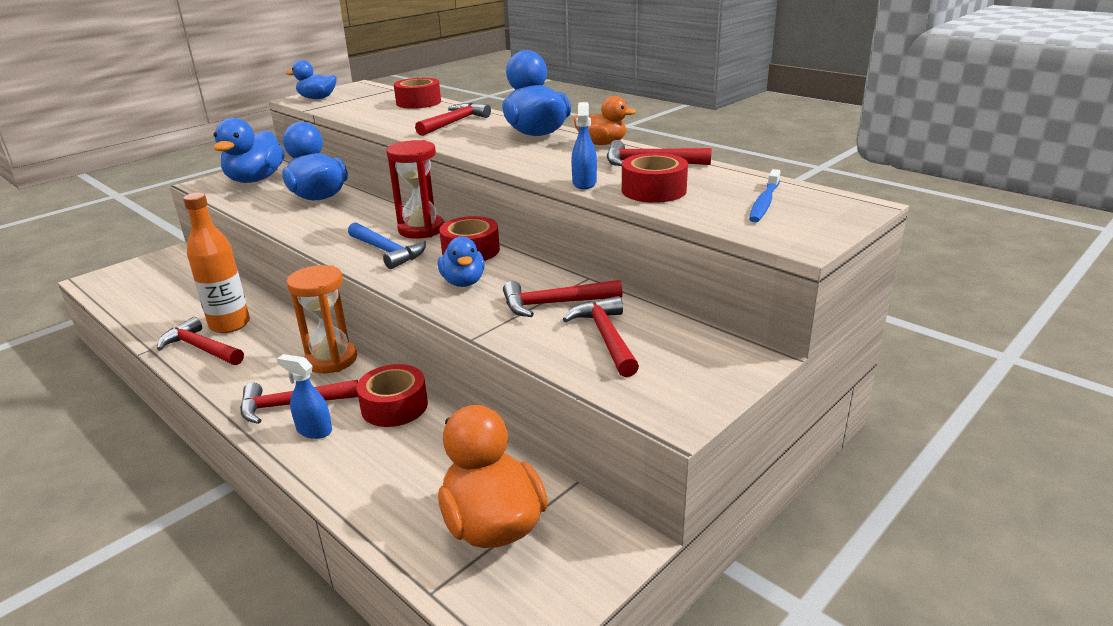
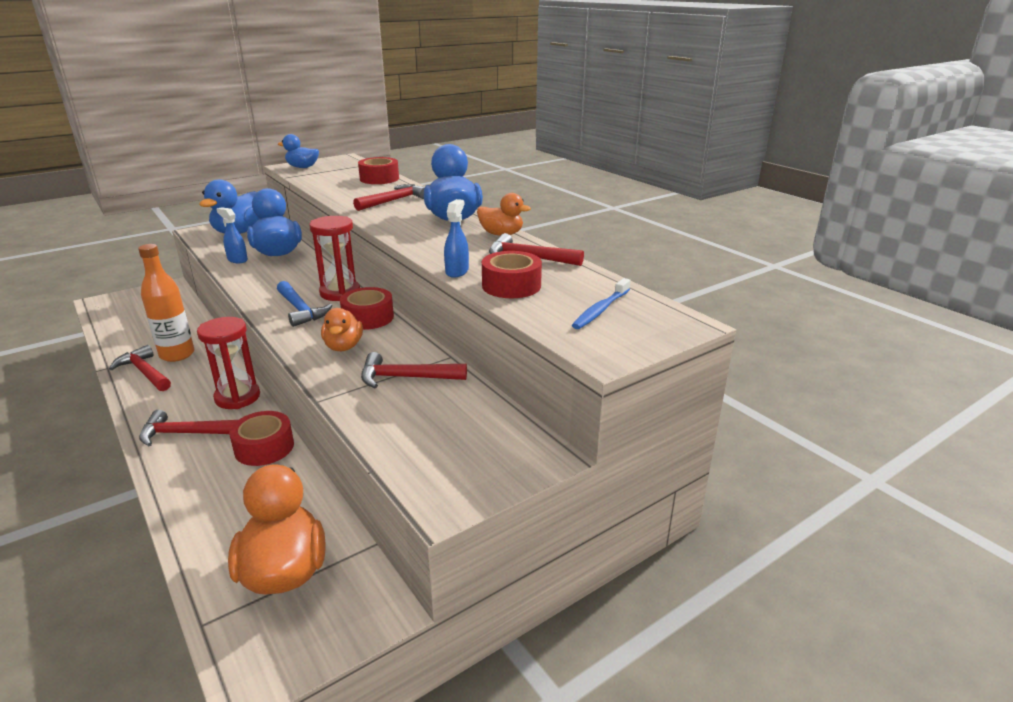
camera: 10 degrees right, 0 degrees up
(314, 430) = (190, 459): blue spray bottle -> blue spray bottle (237, 260)
(331, 360) = (237, 397): orange hourglass -> red hourglass
(463, 282) = (343, 347): blue duck -> orange duck
(606, 337) = (429, 416): red hammer -> none

